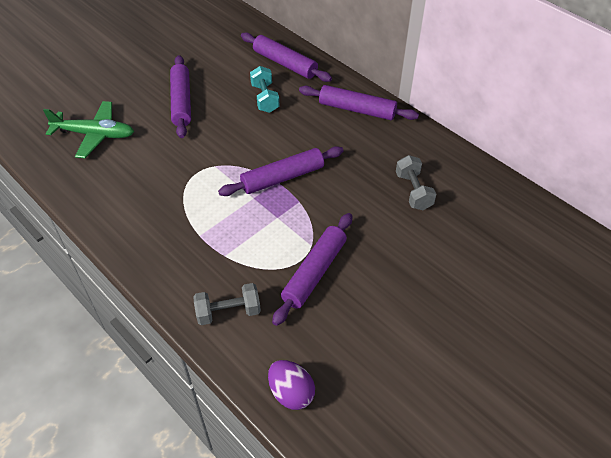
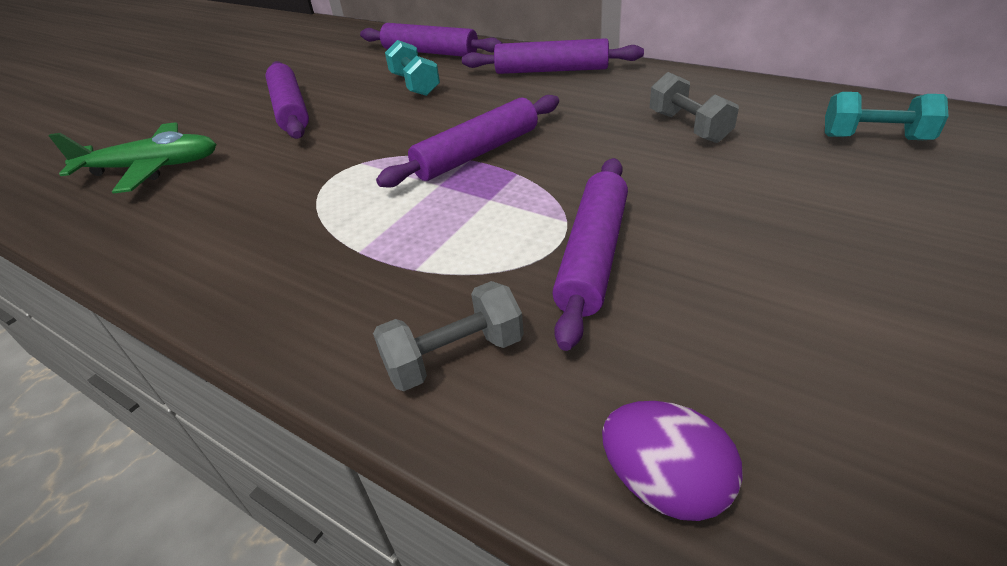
camera: 10 degrees left, 10 degrees down
(512, 233) = (874, 138): none -> turquoise dumbbell

